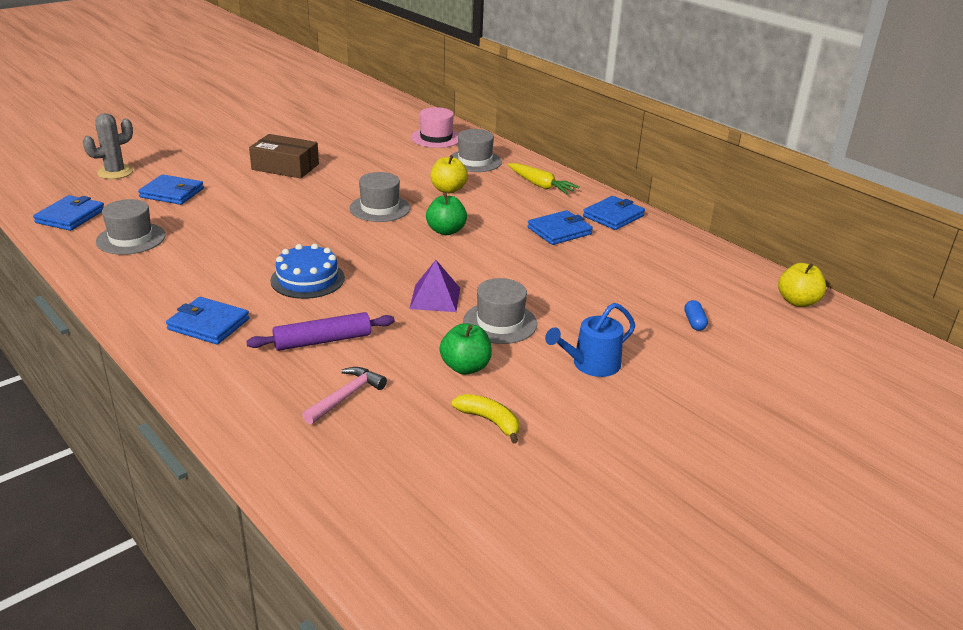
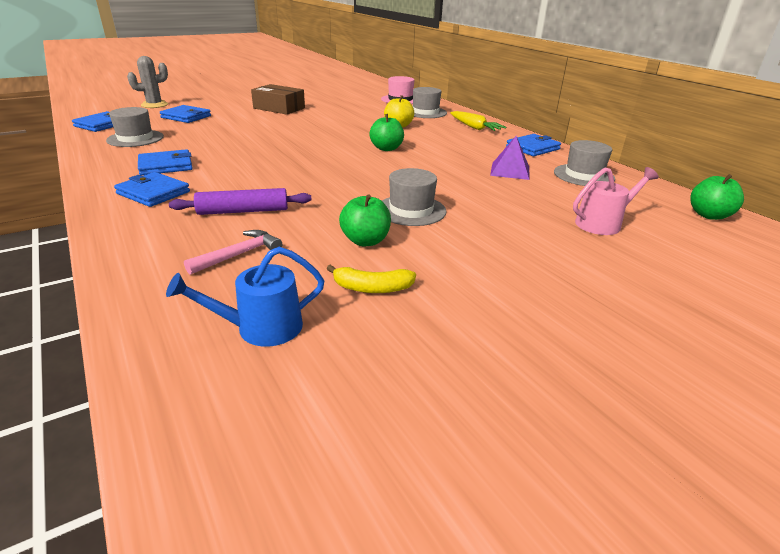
camera: 10 degrees right, 0 degrees up
(307, 279) = (256, 170): blue cake -> none
(380, 208) = (339, 133): grey hat -> grey hat (583, 175)
(435, 298) = (359, 189): purple pyramid -> purple pyramid (510, 171)
(489, 421) = (372, 288): yellow banana -> yellow banana turned 135 degrees clockwise
(559, 231) = (483, 154): blue wallet -> blue wallet (166, 166)
(591, 364) = (492, 249): blue watering can -> blue watering can (261, 328)
(694, 322) = (602, 223): blue capsule -> pink watering can
(797, 301) = (709, 215): yellow apple -> green apple

